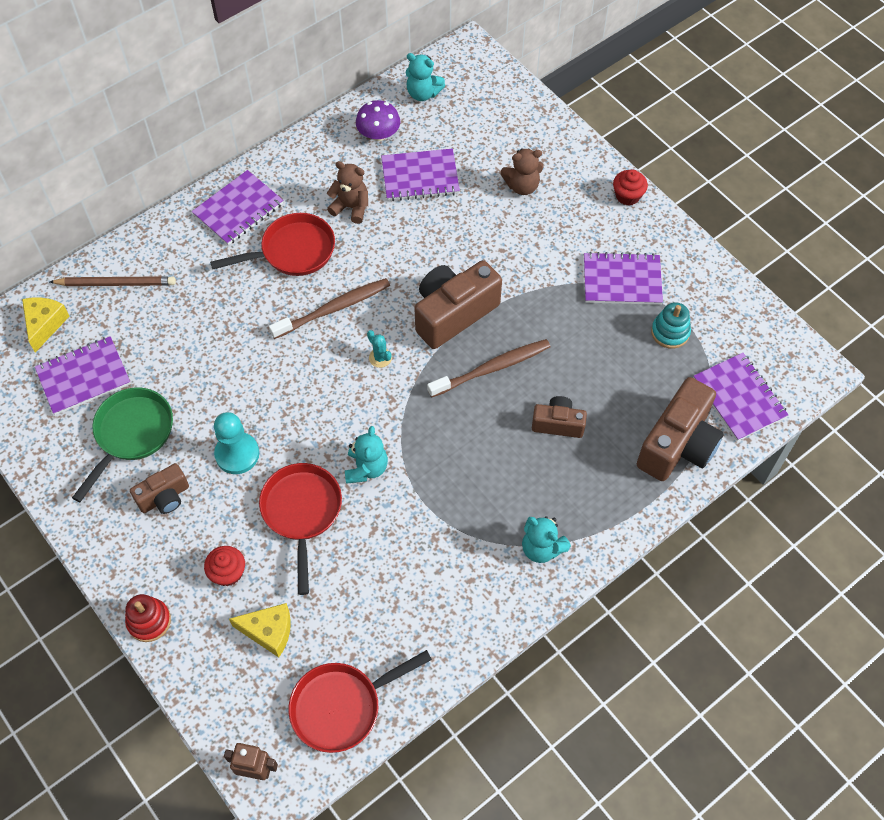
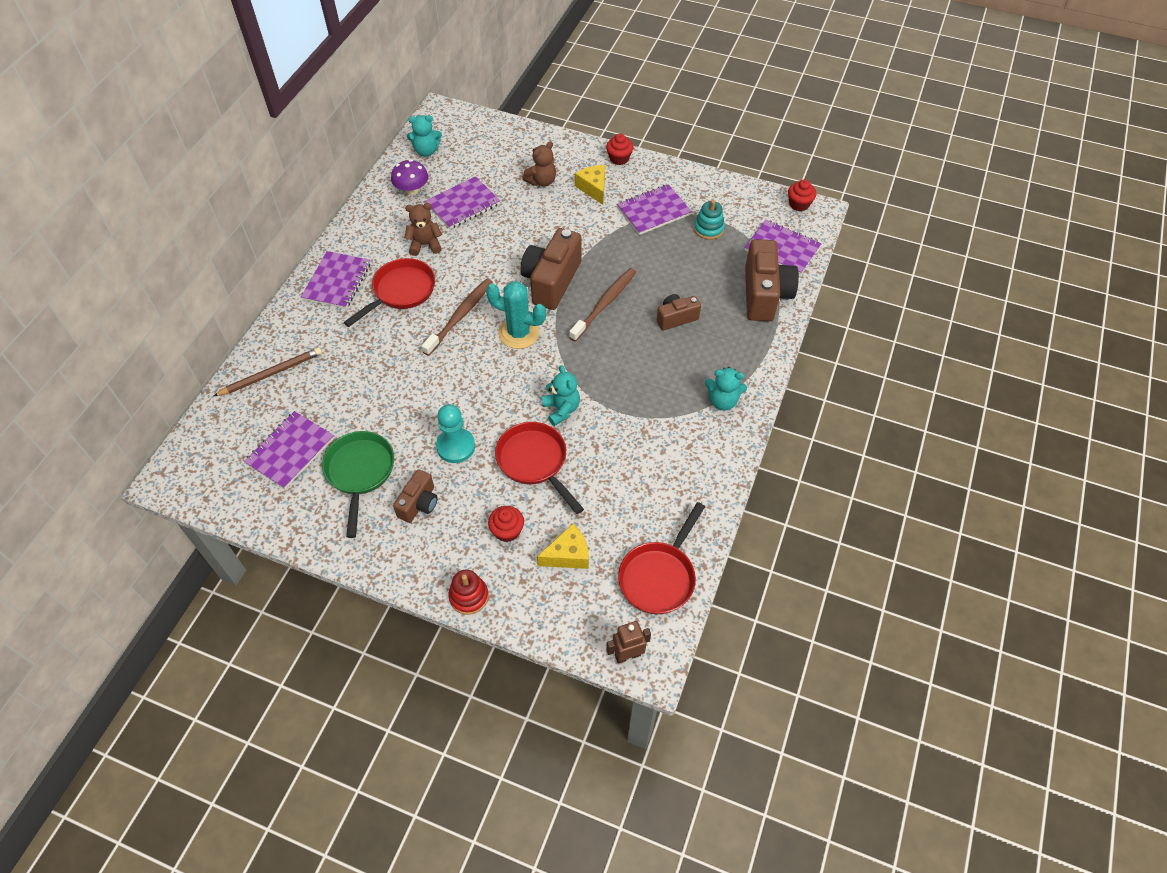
camera: 30 degrees left, 5 degrees down
(45, 324) = (230, 429): yellow cheese -> yellow cheese (593, 188)
(380, 358) = (519, 333): turquoise cactus -> turquoise cactus, size x2.14
(800, 351) = (799, 204): none -> red cupcake

